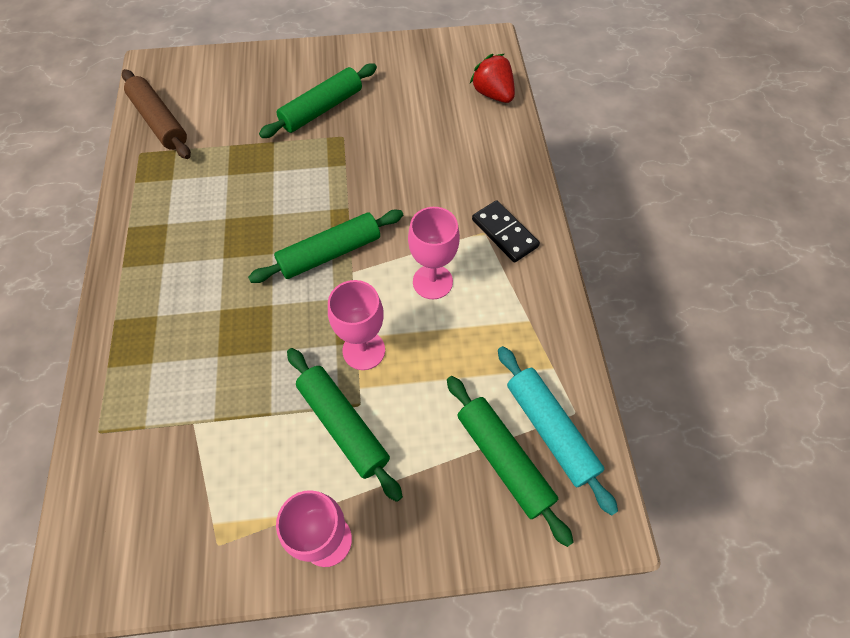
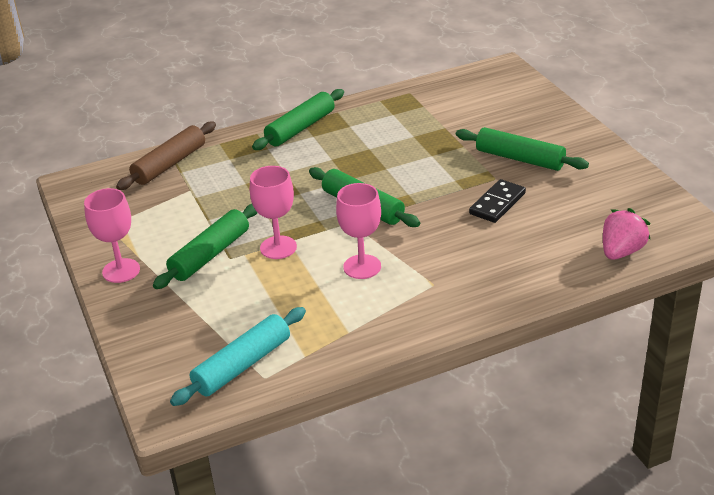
camera: 75 degrees right, 25 degrees down
(160, 121) = (447, 90): brown rolling pin -> brown rolling pin (170, 164)
(493, 94) = (621, 251): red strawberry -> pink strawberry
(503, 460) = (206, 343): green rolling pin -> green rolling pin (300, 128)
(504, 233) = (440, 297): black domino -> black domino (497, 203)

